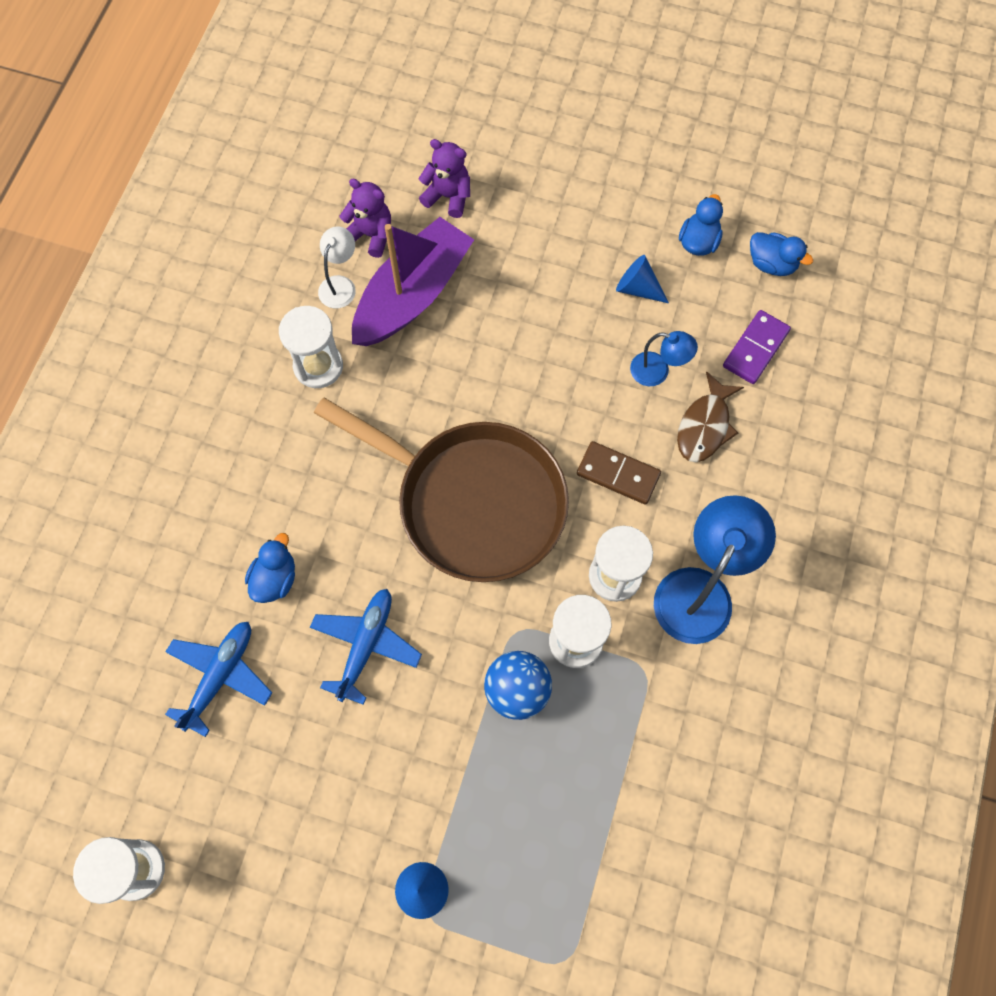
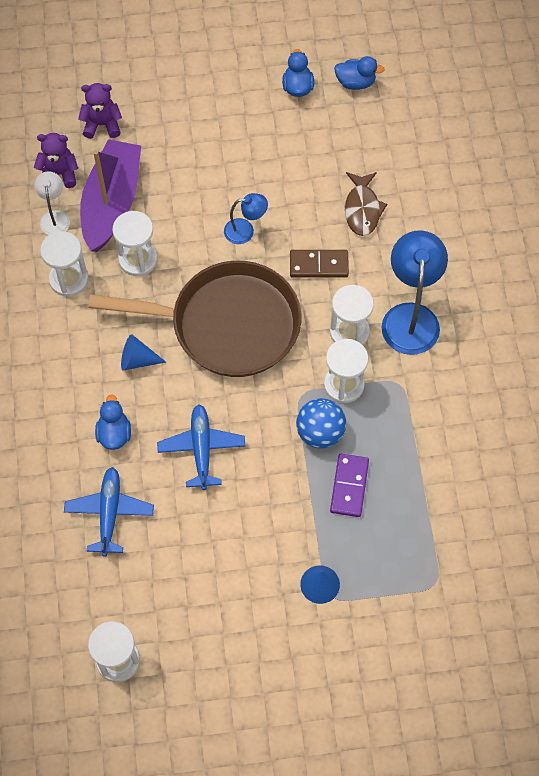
camera: 25 degrees left, 5 degrees down
(408, 375) = (138, 259): none -> white hourglass
(637, 288) = (270, 135): blue cone -> blue cone (137, 360)
(657, 372) = (312, 186): blue lamp -> blue lamp (245, 231)
(755, 348) = (372, 144): purple domino -> purple domino (349, 486)

